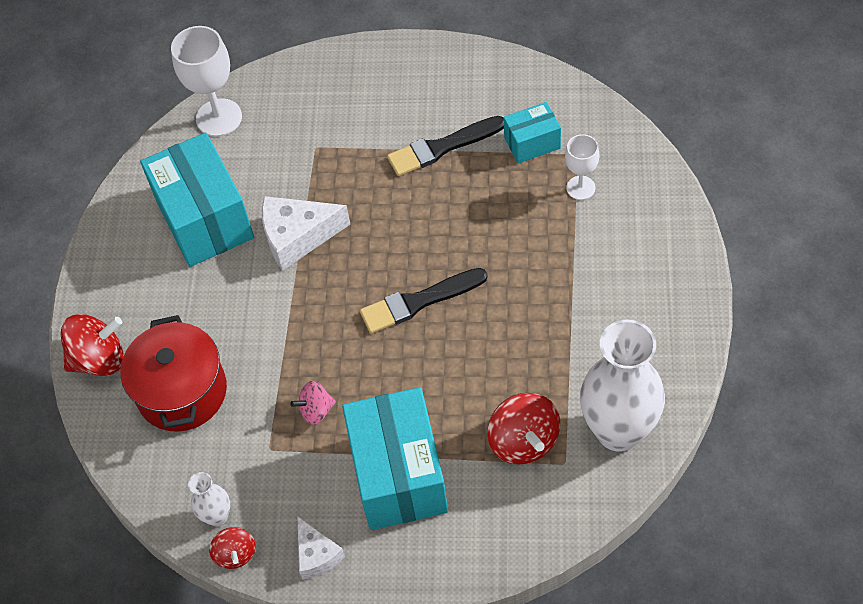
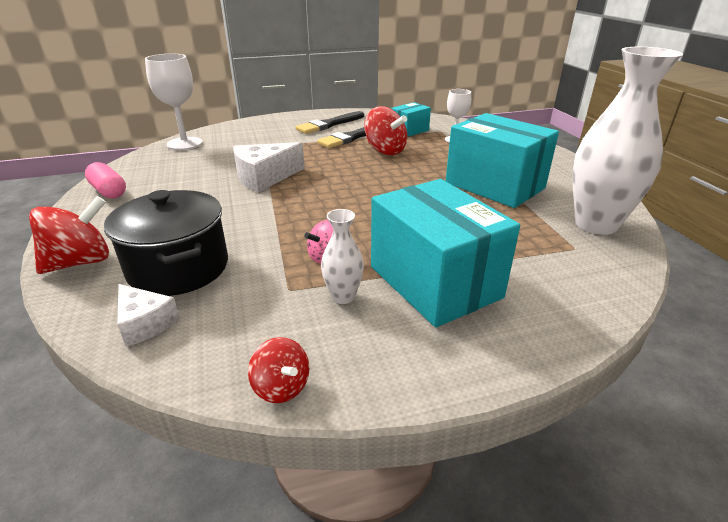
camera: 25 degrees left, 25 degrees down
(124, 228) = (109, 191): none -> pink capsule
(182, 392) = (179, 268): red pot -> black pot
(204, 219) = (182, 179): turquoise box -> turquoise box (494, 185)
(217, 516) = (245, 355): white vase -> white vase (343, 296)
(317, 555) = (387, 363): white cheese -> white cheese (145, 323)
(419, 302) = (380, 191): black brush -> black brush (329, 124)
(523, 441) = (528, 242): red spinning top -> red spinning top (385, 151)

